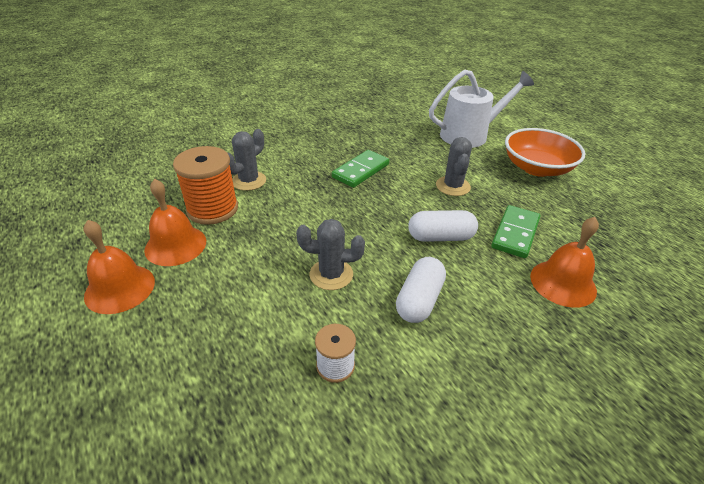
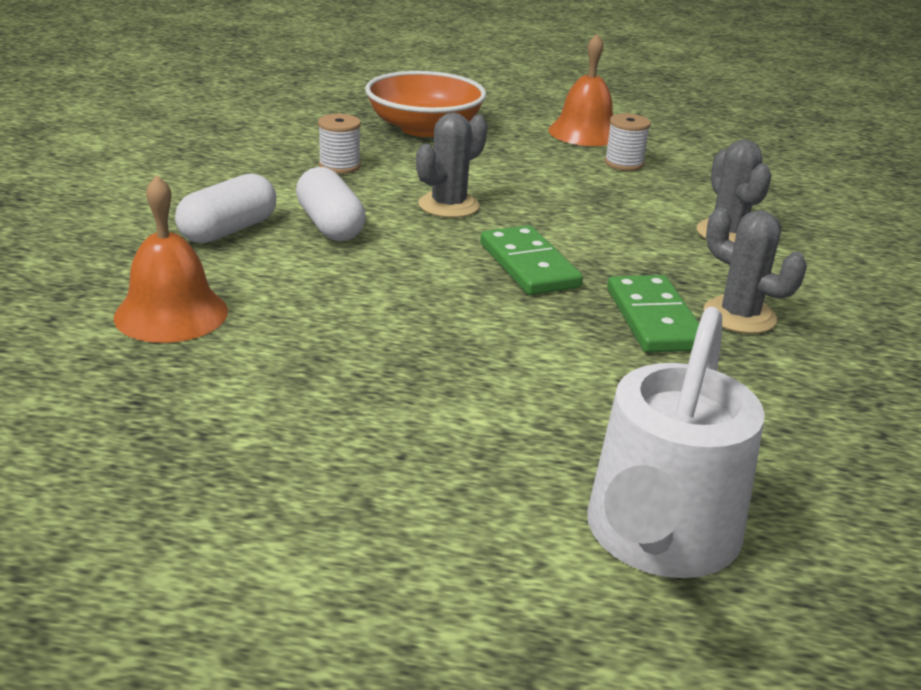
camera: 130 degrees right, 10 degrees down
(175, 245) = (624, 163): orange bell -> white spool
(212, 209) = (677, 195): orange spool -> none
(440, 237) = (393, 289): white capsule -> white capsule (228, 230)
(453, 186) = (487, 373): grey cactus -> grey cactus (739, 316)
(515, 233) = (295, 346): green domino -> green domino (528, 265)
(537, 168) = (391, 522): orange bowl -> orange bowl (424, 128)

